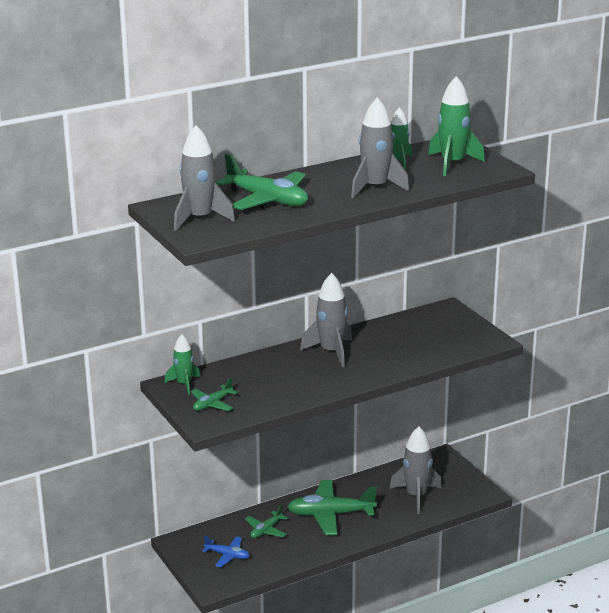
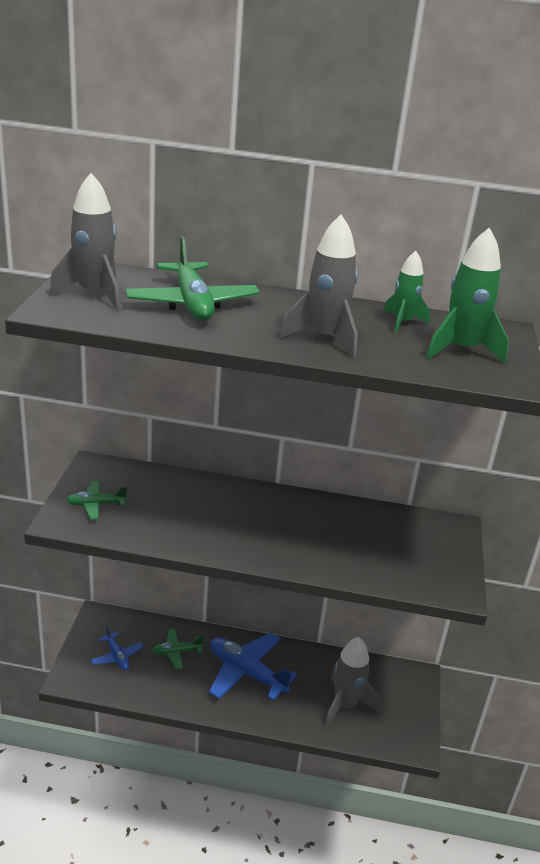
camera: 35 degrees right, 5 degrees up
(184, 384) = (105, 472): green rocket -> none
(330, 515) = (246, 672): green plane -> blue plane
(331, 352) = (274, 511): grey rocket -> none

